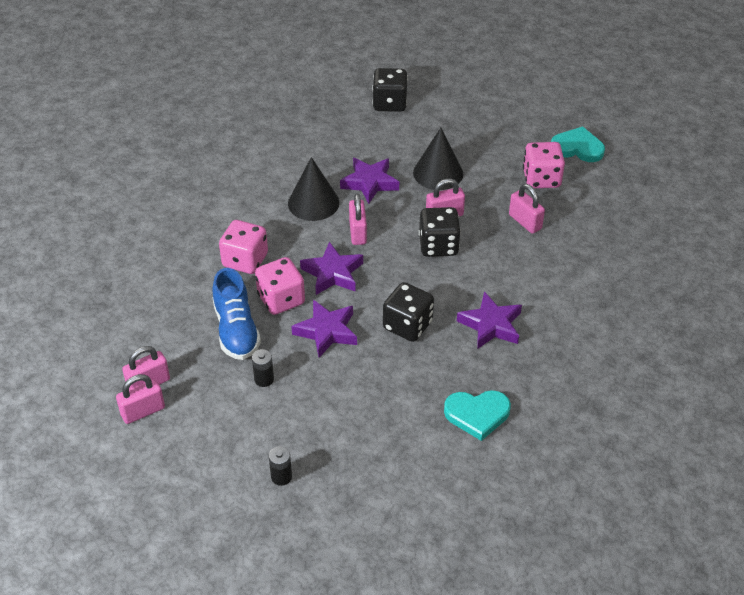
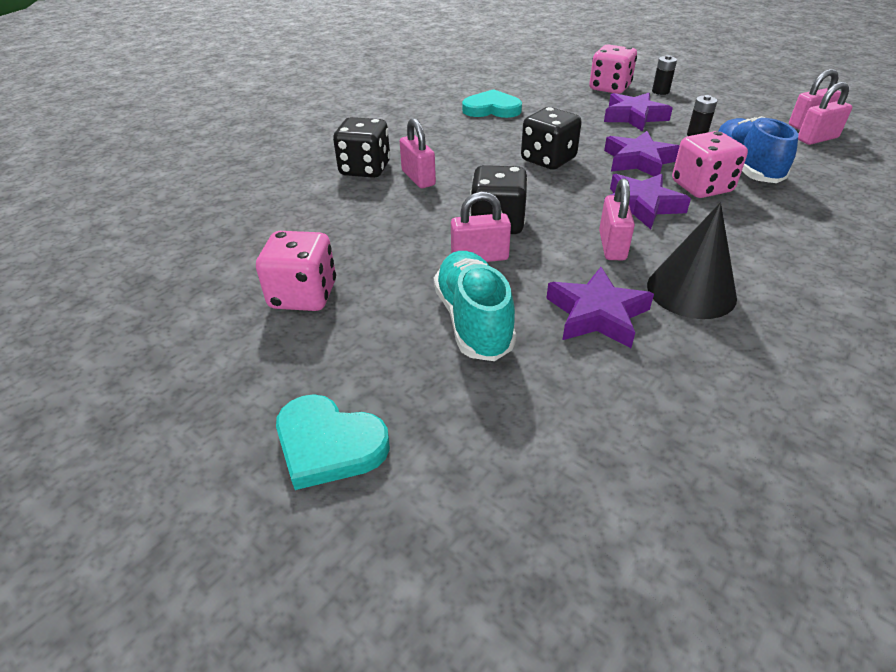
camera: 170 degrees left, 5 degrees down
(245, 260) = (768, 226): pink dice -> pink dice (609, 88)
(389, 103) = (553, 507): black dice -> black dice (365, 169)
(438, 173) = (473, 321): black cone -> turquoise shoe
(491, 325) = (457, 155): purple star -> purple star (634, 117)
(525, 222) = (366, 240): pink padlock -> pink padlock (418, 178)
(577, 148) = (201, 343): turquoise heart -> turquoise heart (329, 444)

